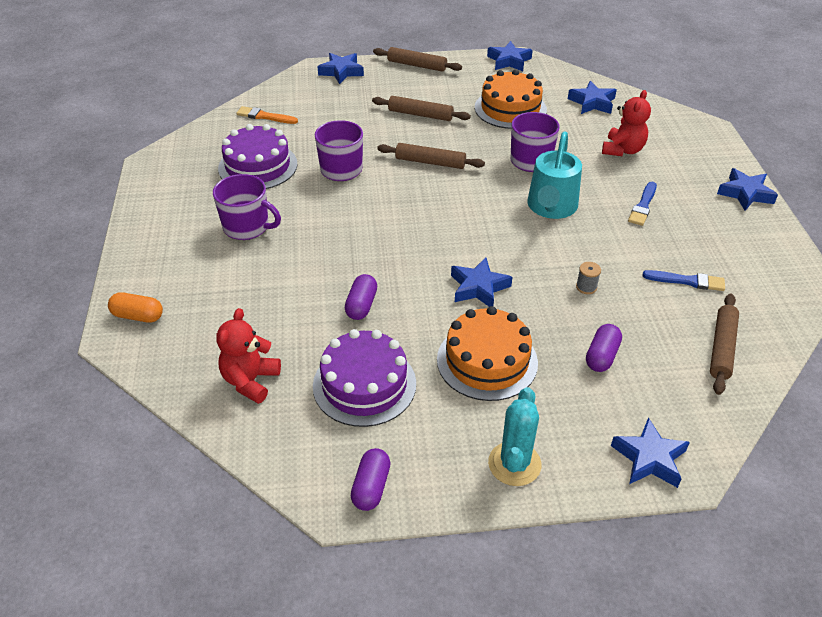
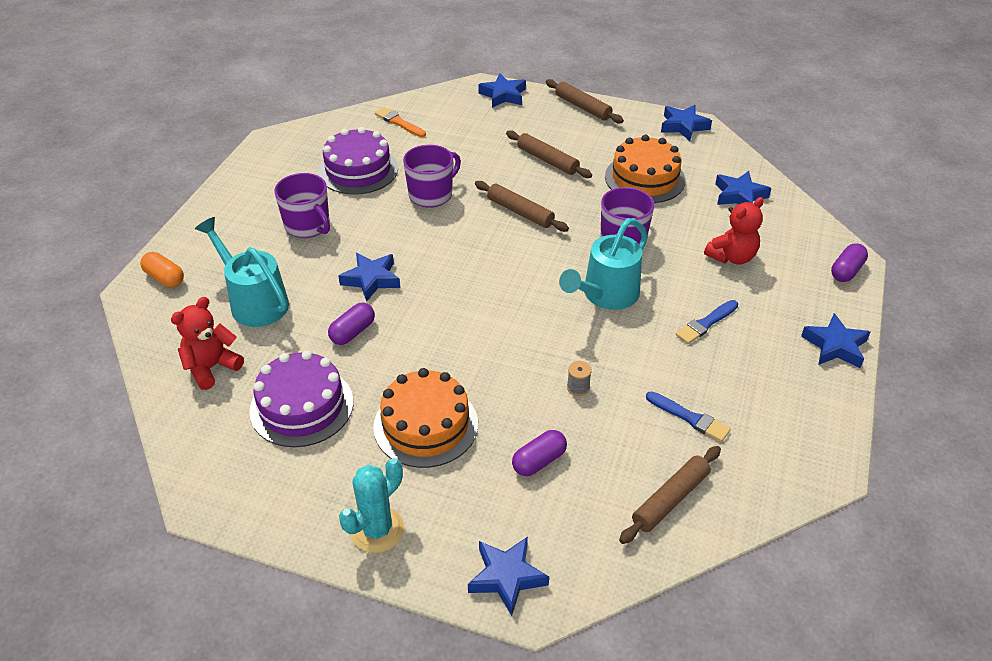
camera: 25 degrees right, 0 degrees up
(246, 309) = (254, 301): none -> turquoise watering can
(371, 487) = (240, 499): purple capsule -> purple capsule (846, 271)
(479, 287) = (472, 352): blue star -> blue star (371, 279)

